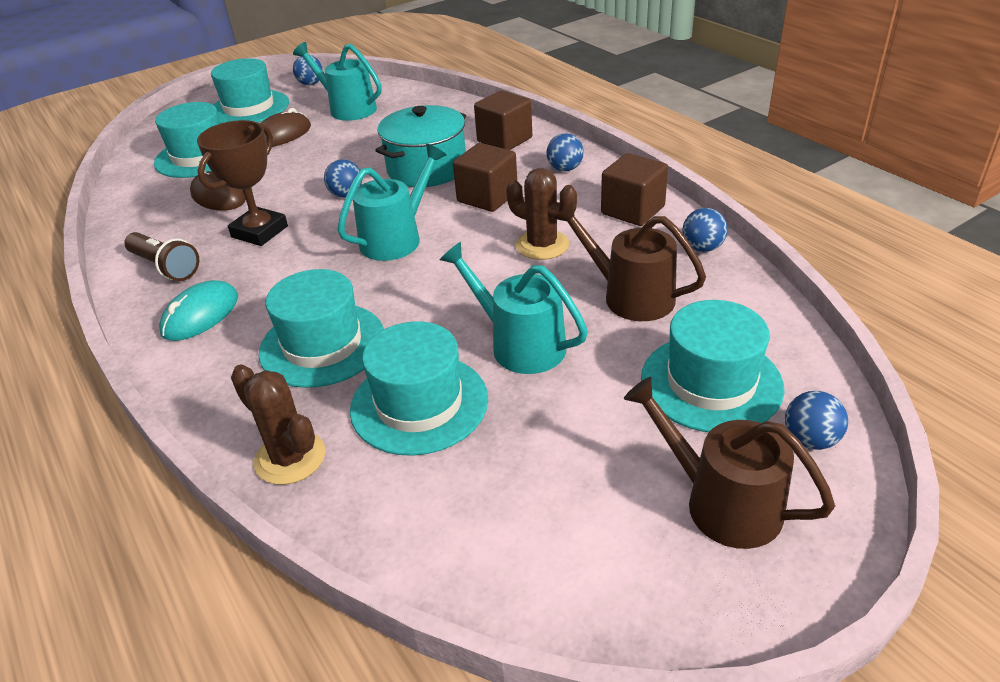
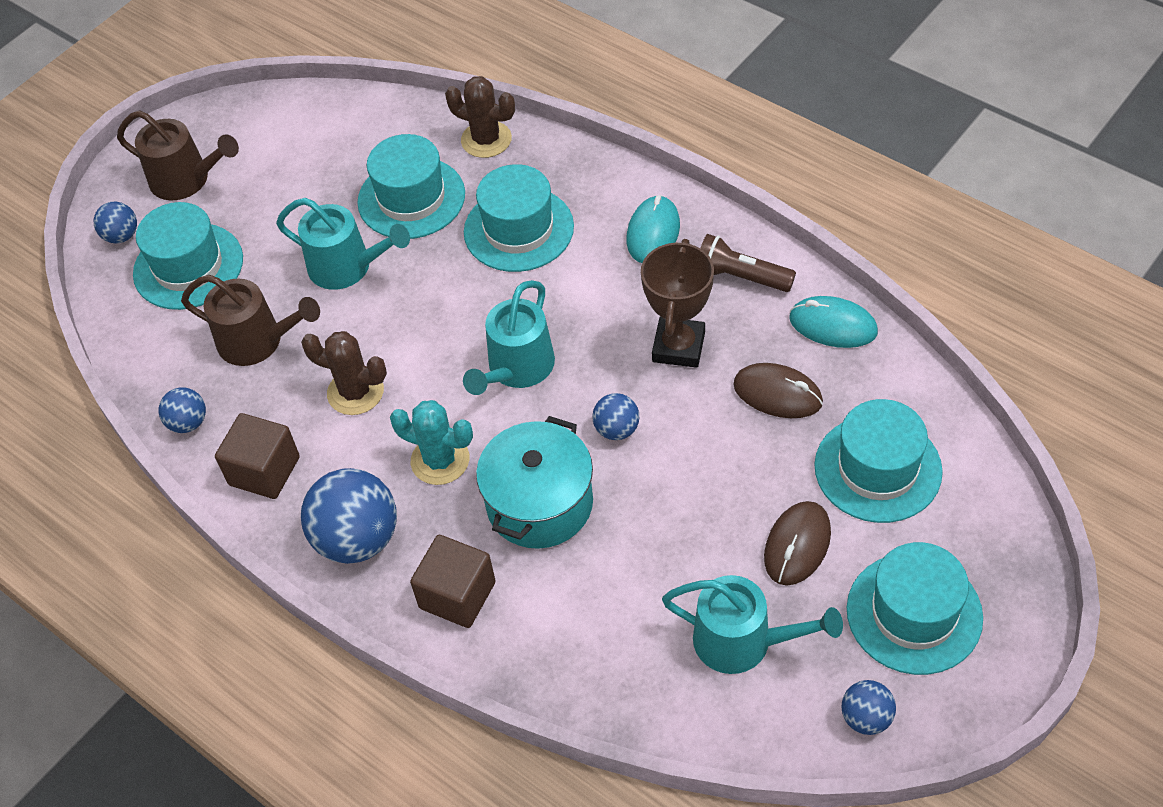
camera: 165 degrees right, 15 degrees up
(136, 226) = (833, 325): none -> turquoise mouse
(487, 197) = (440, 460): brown cube -> turquoise cactus
(565, 169) = (357, 539): blue ball -> blue ball, size x1.93

